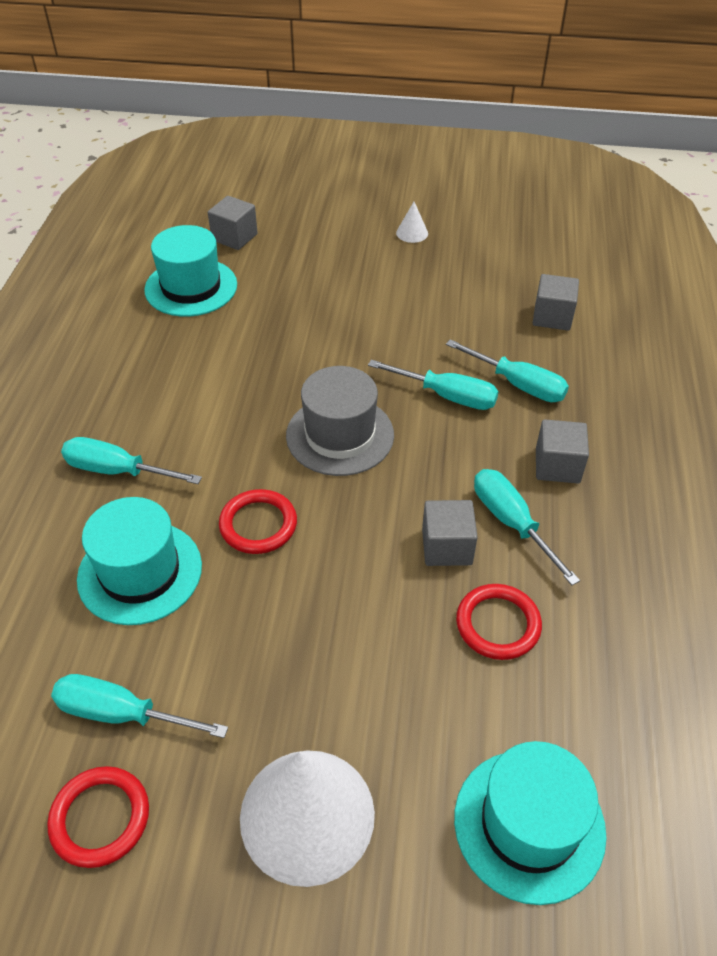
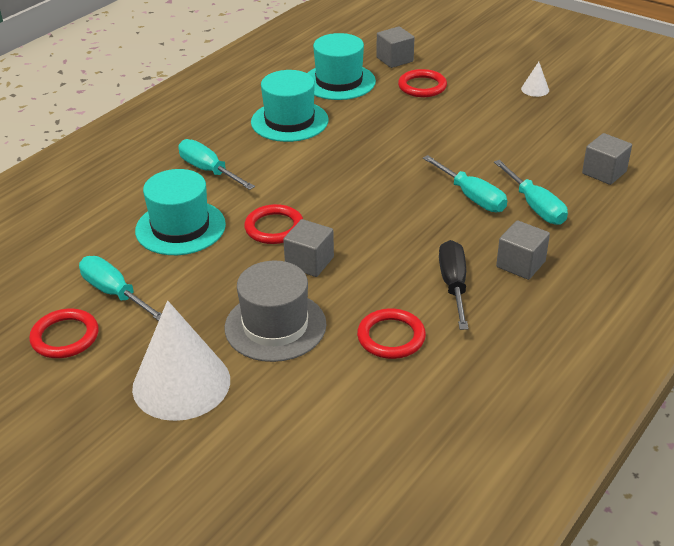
camera: 30 degrees right, 10 degrees down
(291, 265) = (422, 86): none -> red ring
(340, 435) = (372, 196): grey hat -> grey hat (275, 326)
(447, 547) = (393, 282): grey cube -> grey cube (309, 262)
(512, 523) = (453, 285): turquoise screwdriver -> black screwdriver
(529, 824) = (317, 447): turquoise hat -> turquoise hat (289, 121)

